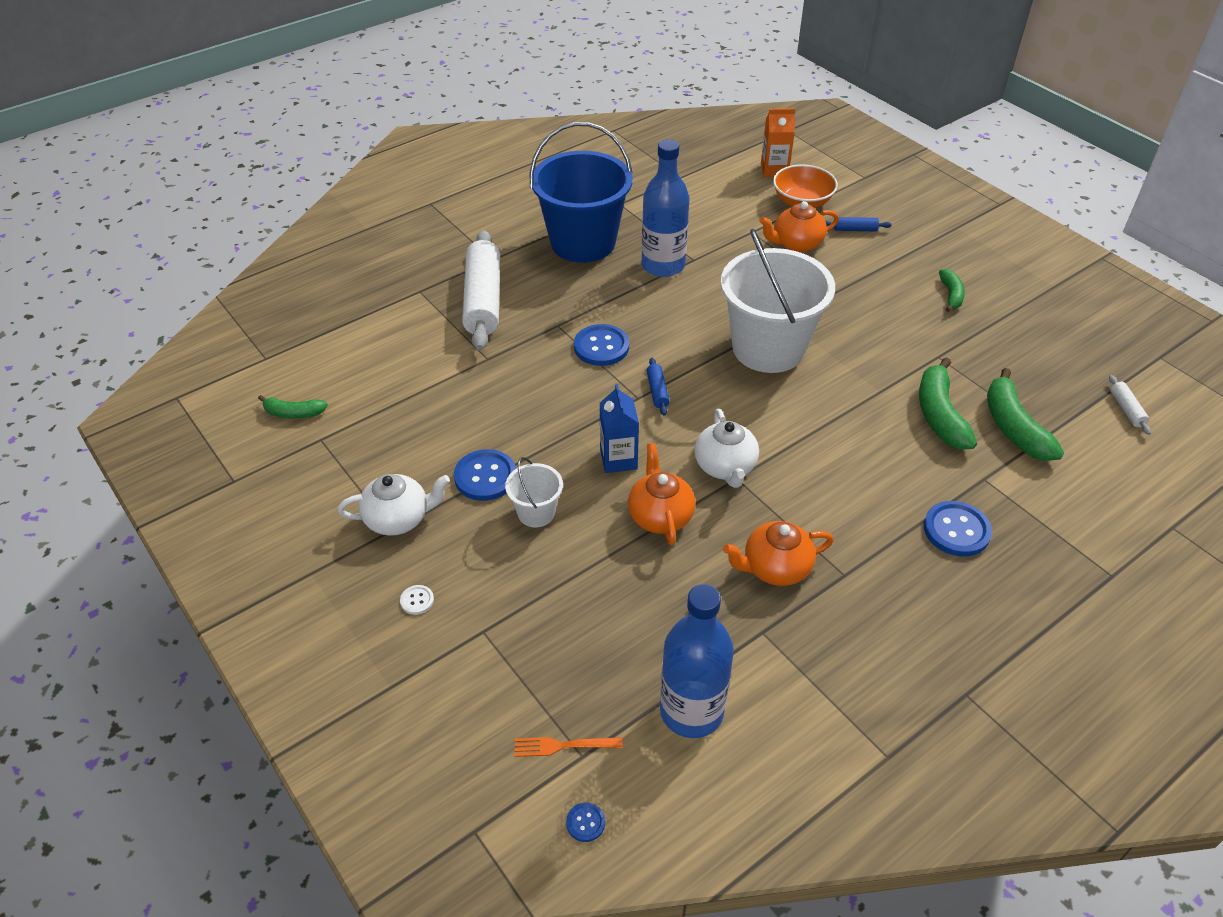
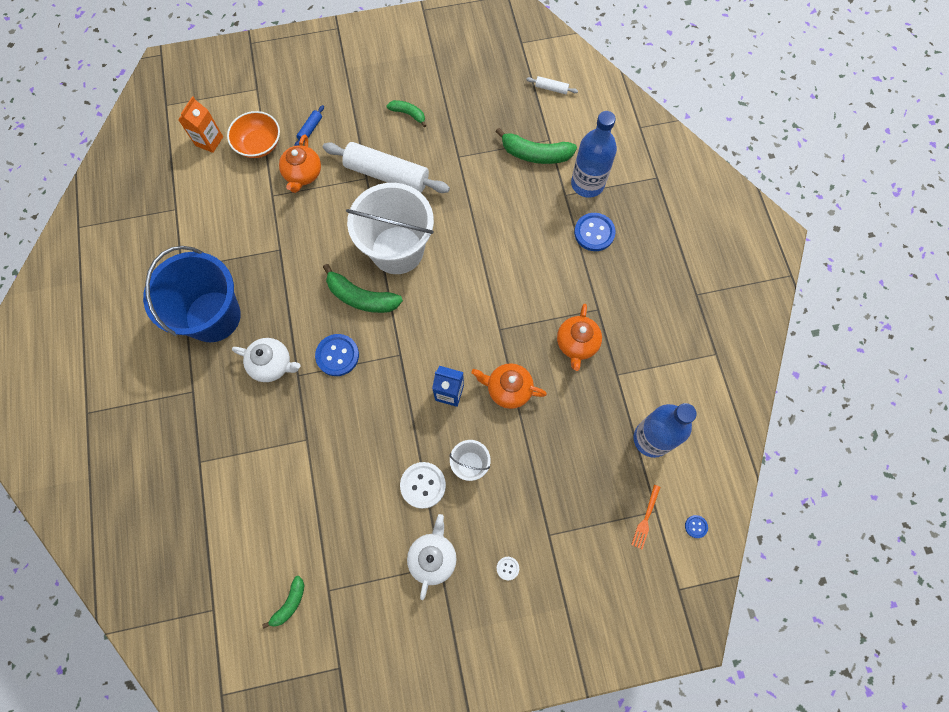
camera: 65 degrees left, 25 degrees up
(483, 300) = (239, 418): white rolling pin -> white rolling pin (387, 175)
(485, 477) = (423, 485): blue button -> white button
(657, 391) = (400, 339): blue rolling pin -> none
(663, 265) = (274, 273): blue bottle -> blue bottle (587, 184)
(725, 467) = (487, 331): white teapot -> white teapot (272, 364)
(939, 415) = (506, 186): green banana -> green banana (361, 297)

